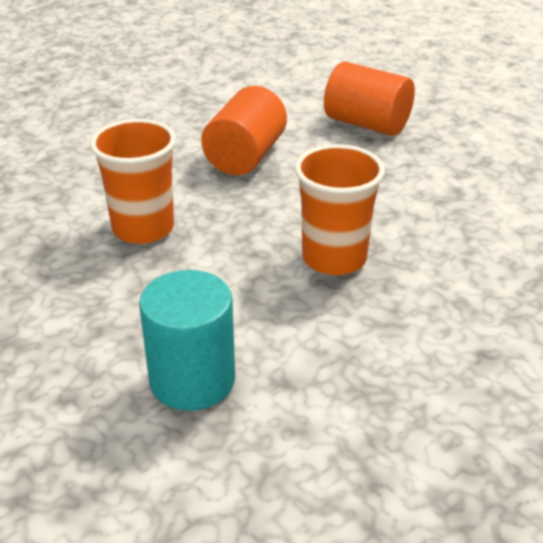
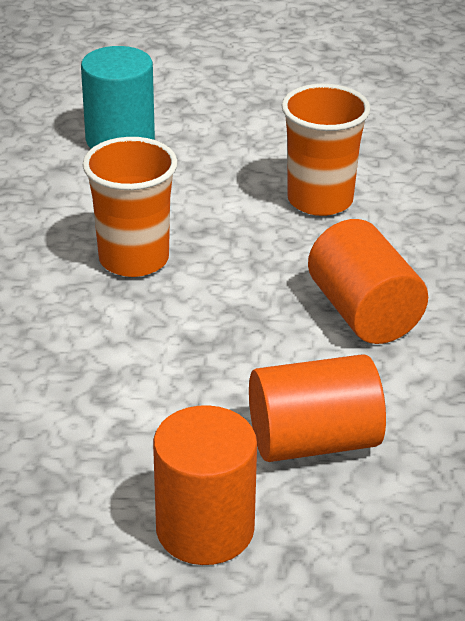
camera: 135 degrees right, 0 degrees up
(465, 121) = (205, 529): none -> orange cylinder

